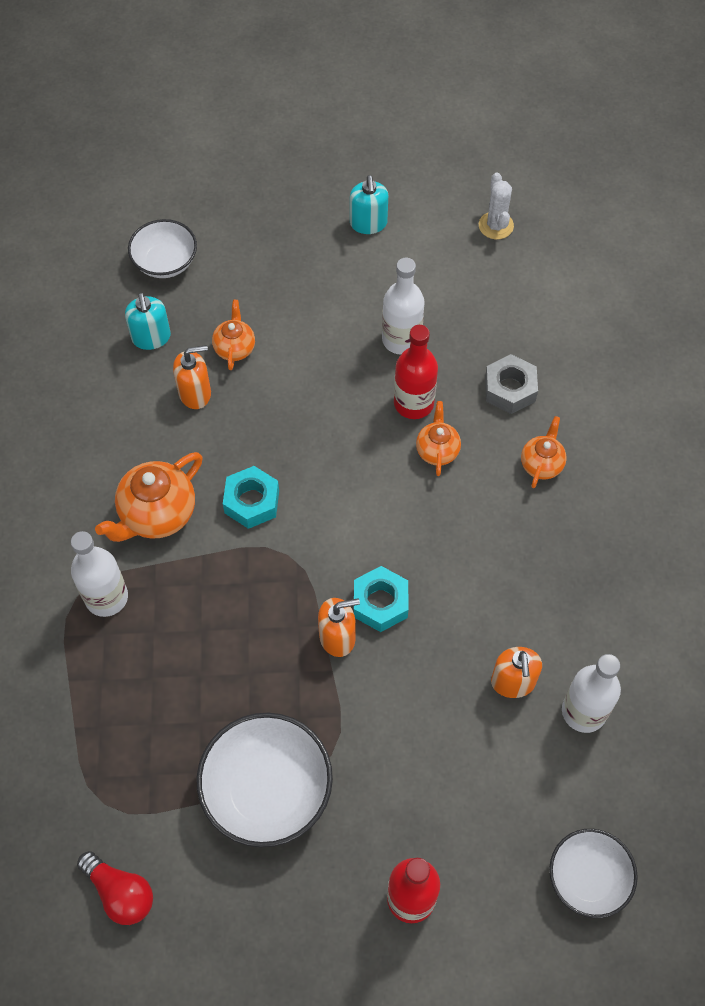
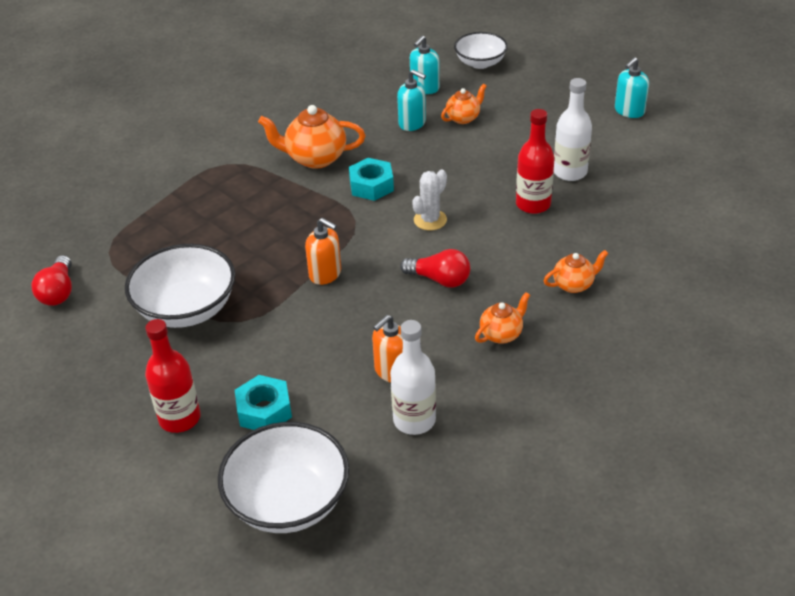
camera: 50 degrees right, 20 degrees down
(106, 597) = (239, 173): white bottle -> none
(195, 393) = (412, 123): orange soap dispenser -> turquoise soap dispenser
(380, 603) = (372, 277): turquoise nut -> turquoise nut (264, 410)
(436, 554) = (439, 279): none -> red light bulb
(437, 450) = (514, 234): orange teapot -> orange teapot (501, 334)
(496, 225) = (717, 158): white cactus -> white cactus (430, 220)
(510, 389) = (607, 237): grey nut -> none
(588, 878) = (288, 501): white bowl -> white bowl, size x1.58

